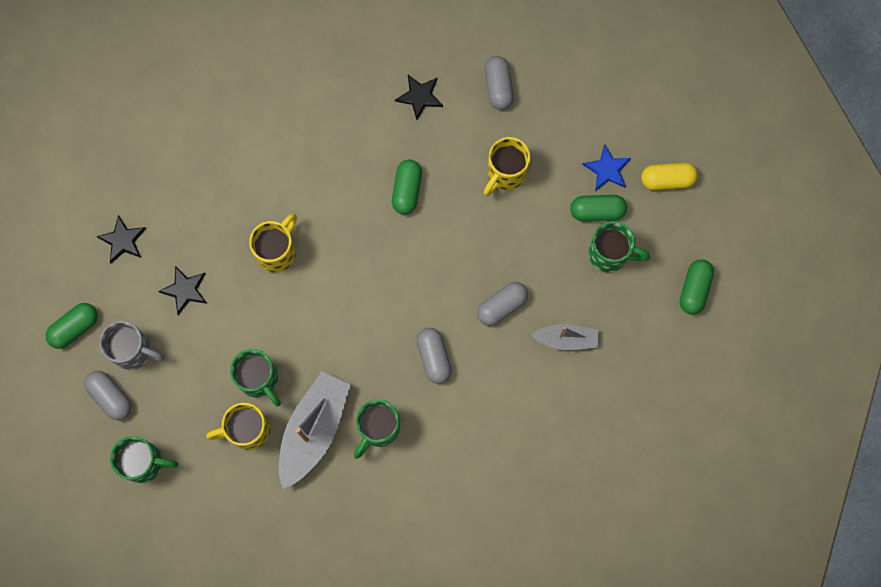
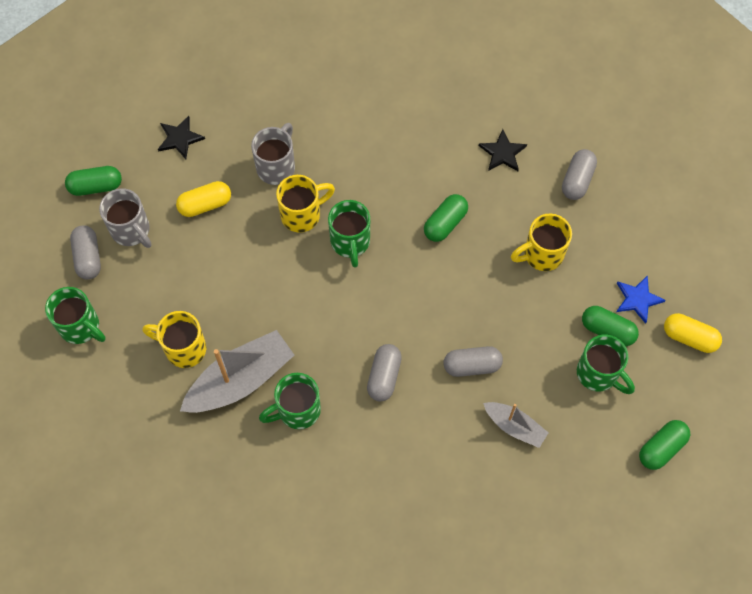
camera: 30 degrees right, 10 degrees down
(185, 290) = (205, 204): black star -> yellow capsule
(227, 219) = (276, 167): none -> grey mug
(259, 379) = (220, 311): green mug -> green mug (350, 242)

